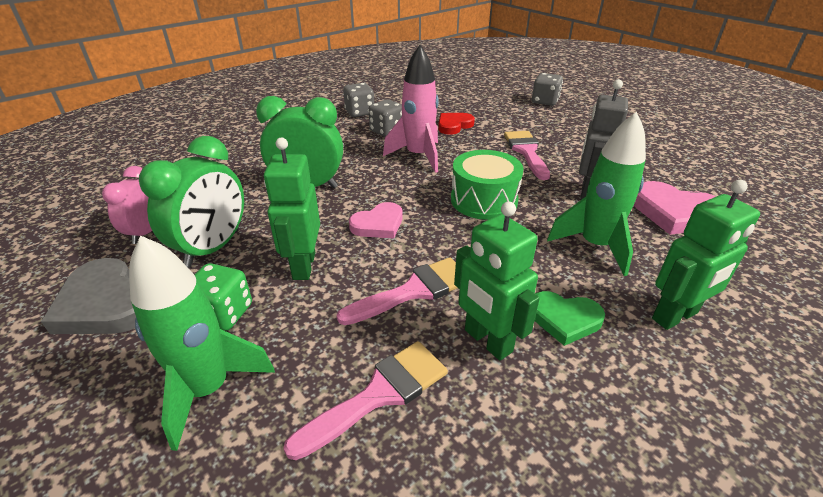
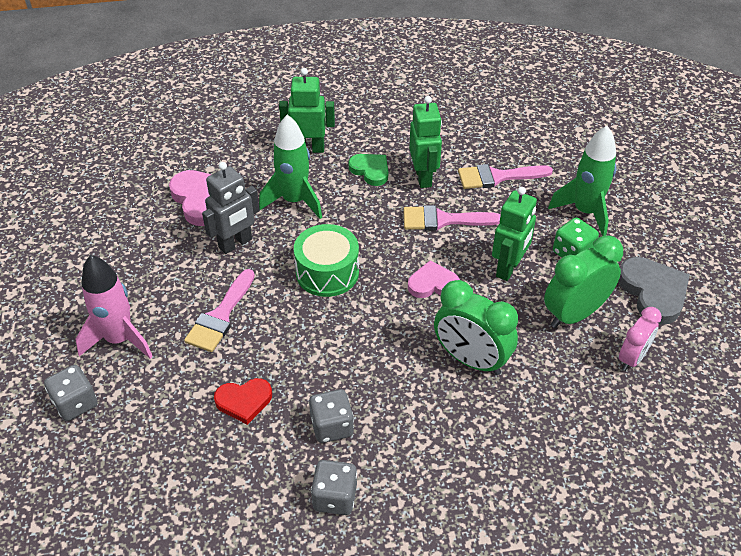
camera: 150 degrees left, 10 degrees up
(418, 156) = (333, 359): pink rocket -> pink rocket (119, 339)

